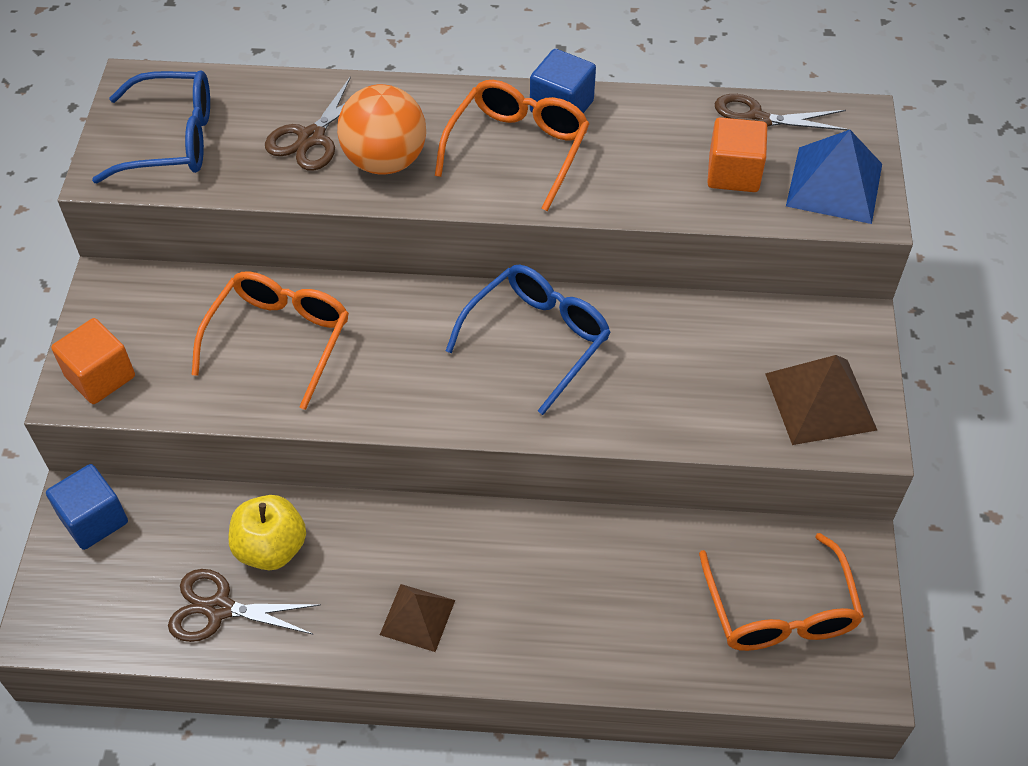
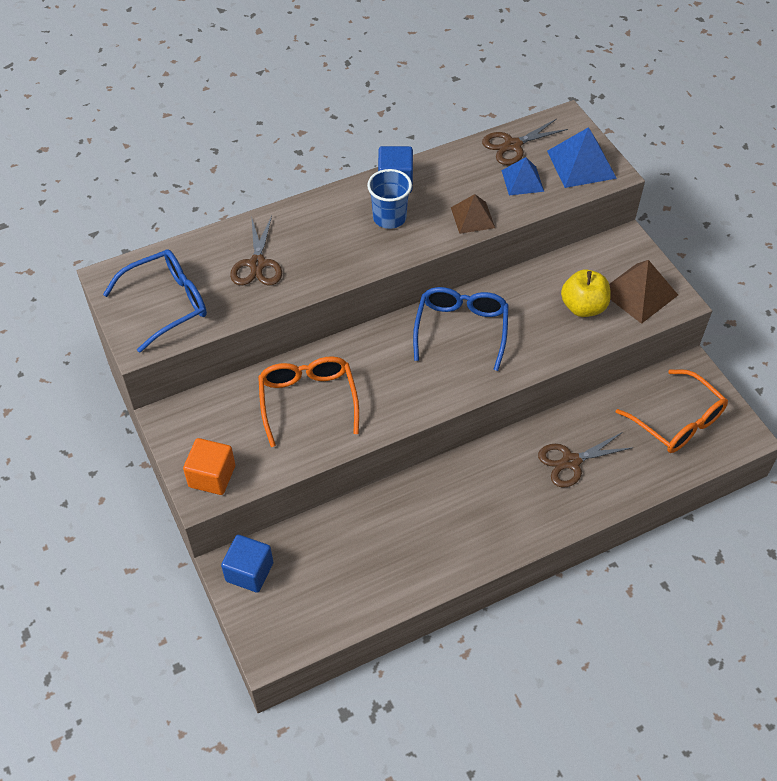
camera: 30 degrees left, 0 degrees up
(219, 609) = (370, 582): brown scissors -> brown scissors (571, 462)
(271, 548) = (373, 532): yellow apple -> yellow apple (583, 307)
(385, 161) = (315, 259): orange ball -> none
(417, 617) = (489, 526): brown pyramid -> brown pyramid (472, 217)
(518, 148) = (389, 218): orange glasses -> blue cup
(733, 173) = (522, 180): orange cube -> blue pyramid

